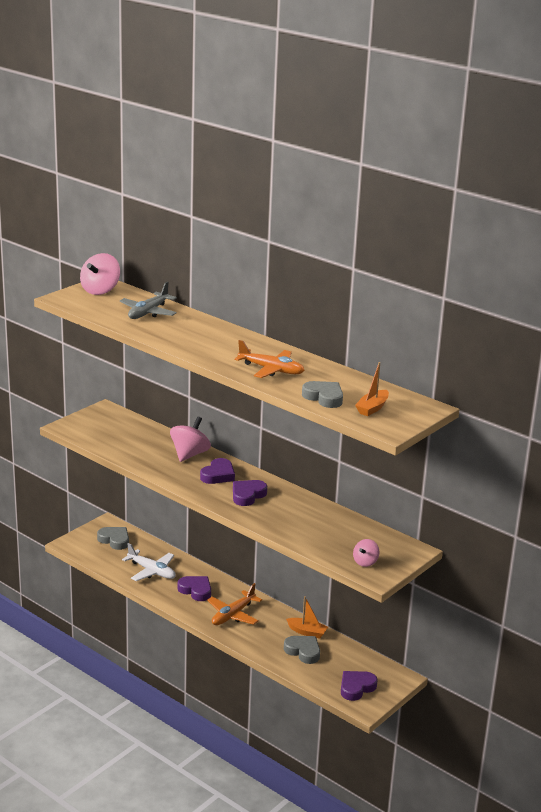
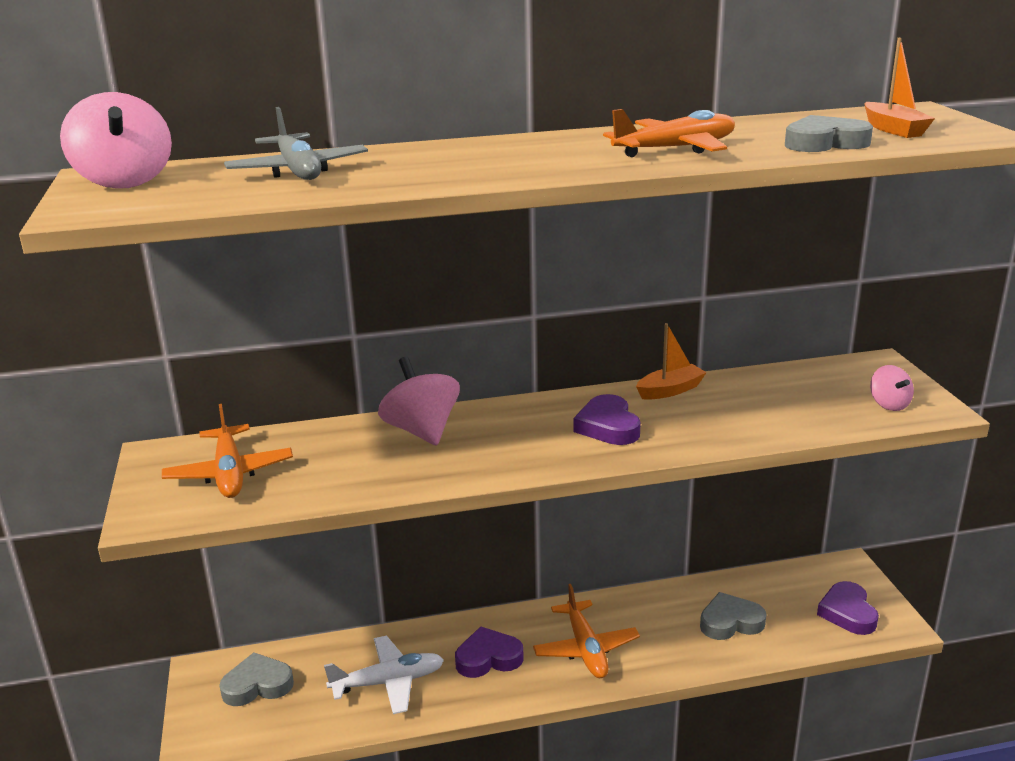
camera: 50 degrees left, 0 degrees up
(110, 429) = (229, 473): none -> orange plane
(218, 475) = (517, 429): purple heart -> none
(307, 632) = (687, 598): orange boat -> orange boat (670, 390)

